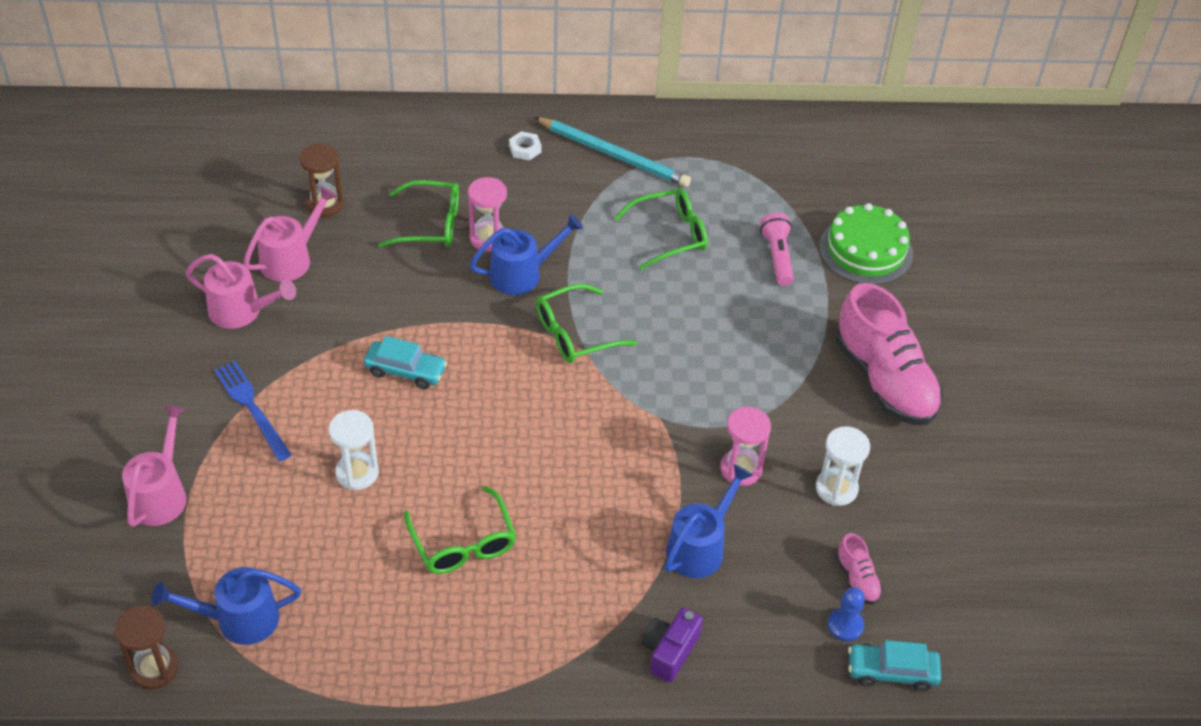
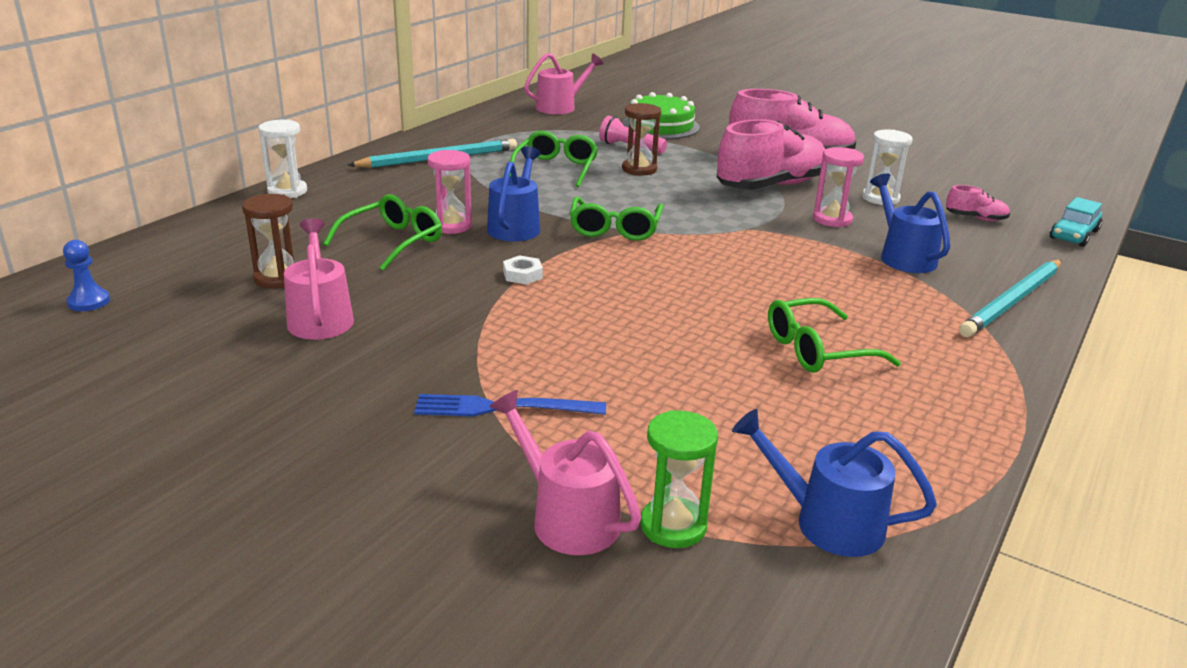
camera: 55 degrees left, 20 degrees down
(154, 669) = (868, 621): brown hourglass -> brown hourglass (639, 169)
(185, 546) = (673, 526): none -> green hourglass
(238, 619) = (826, 522): blue watering can -> blue watering can turned 90 degrees clockwise
(242, 311) = (350, 368): pink watering can -> pink watering can (560, 107)
(357, 473) = (670, 375): white hourglass -> white hourglass (287, 191)
(405, 371) = (562, 309): turquoise car -> none
(463, 543) = (817, 350): green glasses -> green glasses turned 150 degrees clockwise
(525, 149) = (373, 182): white nut -> white nut (522, 275)
(669, 651) = (1012, 301): purple camera -> turquoise pencil
(782, 396) = (770, 186): none -> pink shoe
(845, 625) = (1019, 235): blue pawn -> blue pawn (89, 302)

